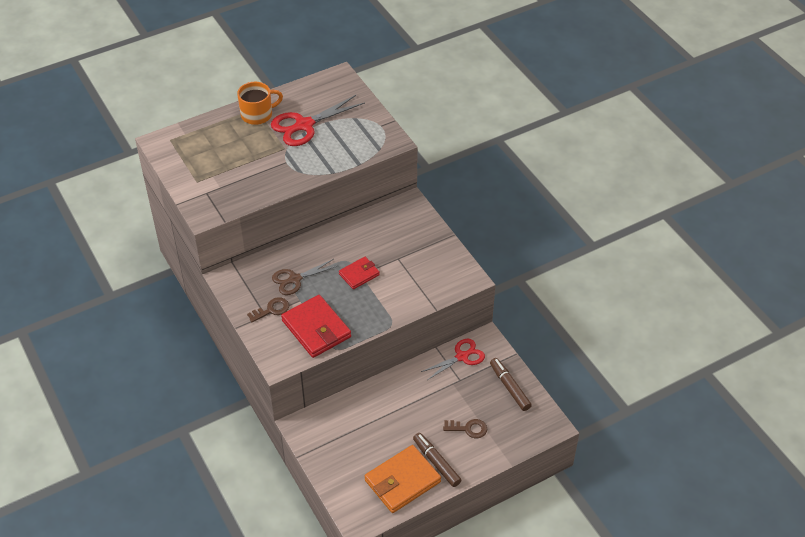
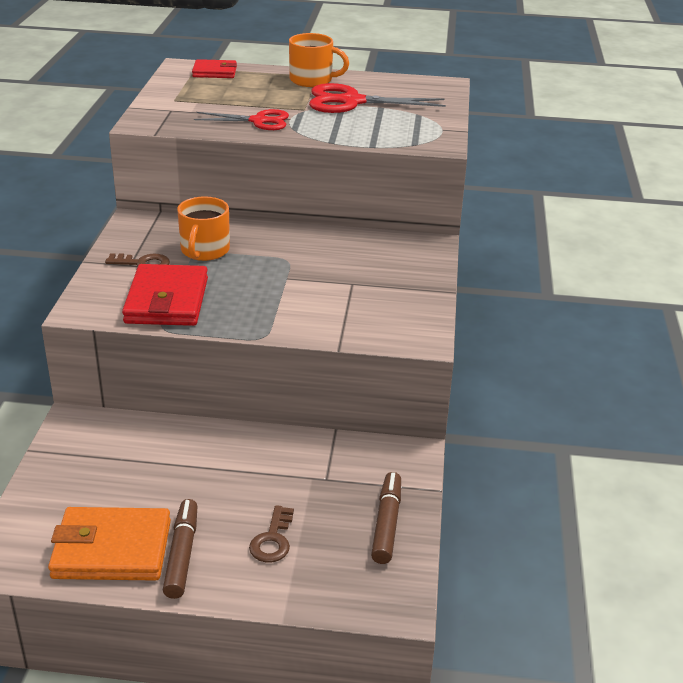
camera: 35 degrees right, 15 degrees down
(294, 279) = (204, 250): brown scissors -> orange mug
(359, 274) = (285, 277): red wallet -> red wallet (215, 72)
(462, 356) = (359, 455): red scissors -> red scissors (259, 121)
(468, 428) = (273, 540): brown key -> brown key turned 60 degrees clockwise

